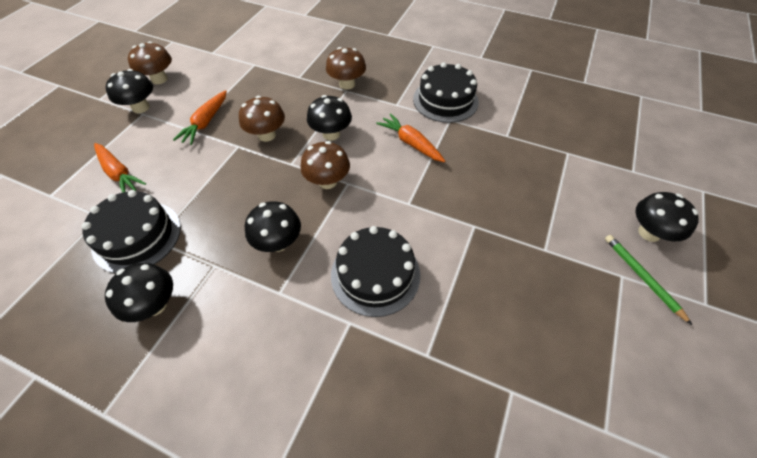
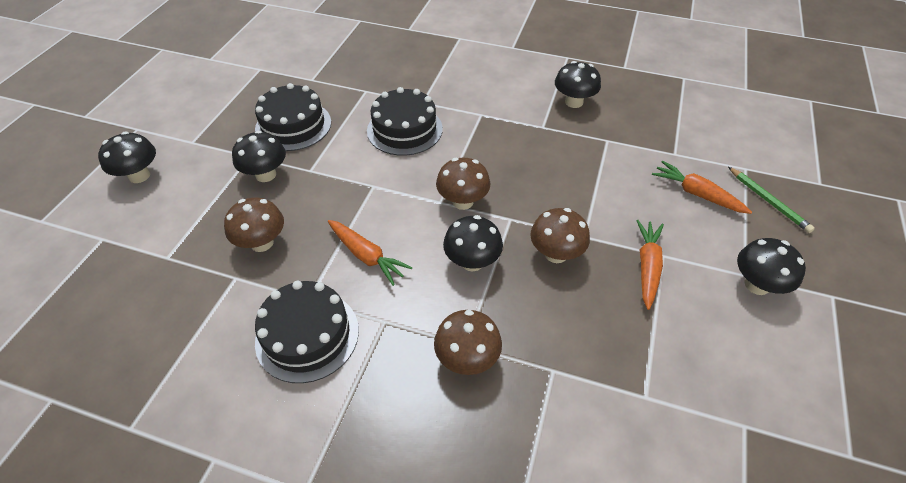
camera: 175 degrees right, 5 degrees down
(137, 236) = (626, 141): black cake -> black cake (293, 125)
(159, 79) = (780, 344): brown mushroom -> brown mushroom (262, 243)
(278, 242) = (495, 145): black mushroom -> black mushroom (265, 174)
(642, 277) = (175, 142): green pencil -> green pencil (768, 201)

